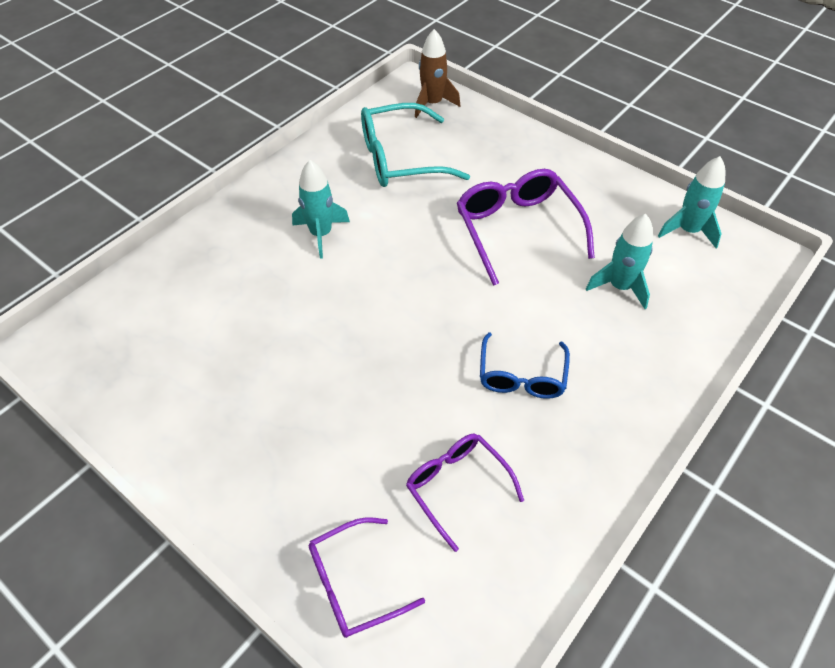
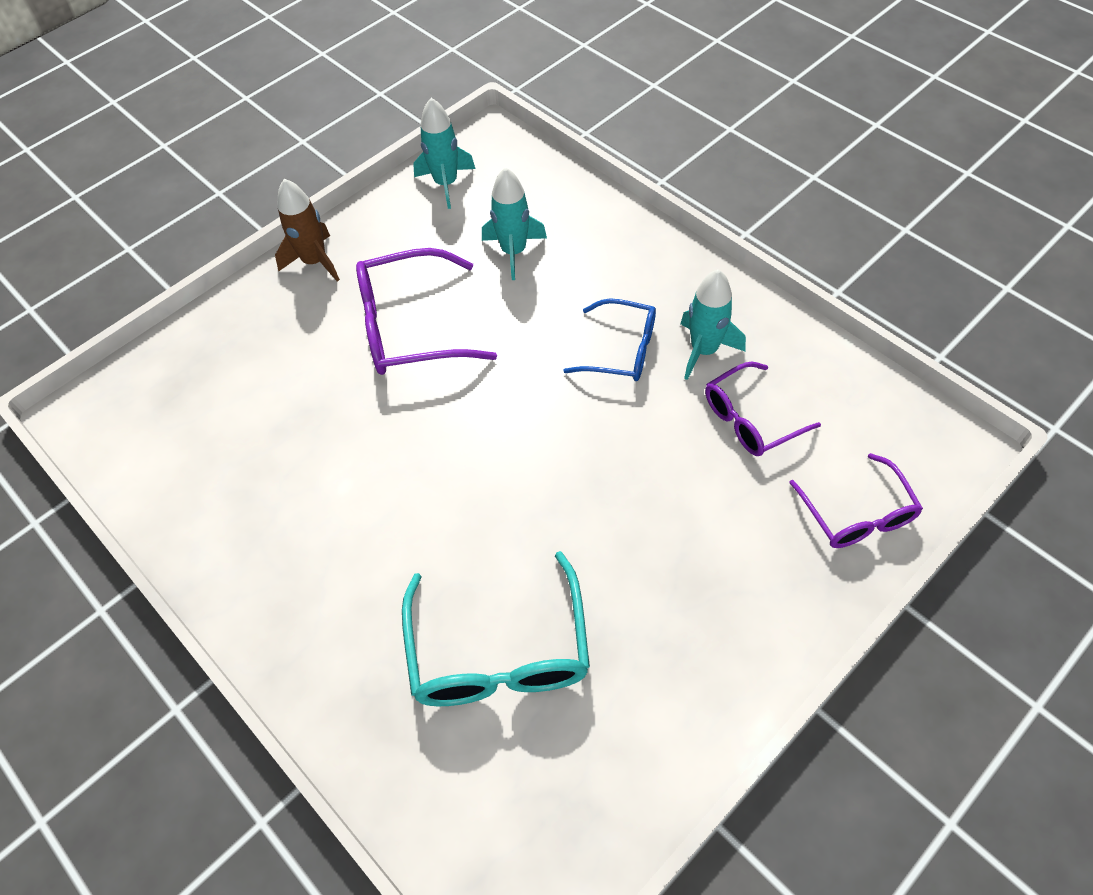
camera: 80 degrees left, 5 degrees up
(321, 234) = (369, 541): turquoise rocket -> turquoise rocket (704, 350)
(400, 159) = (245, 440): turquoise glasses -> turquoise glasses (499, 652)
(432, 103) = (138, 393): brown rocket -> brown rocket (315, 262)

